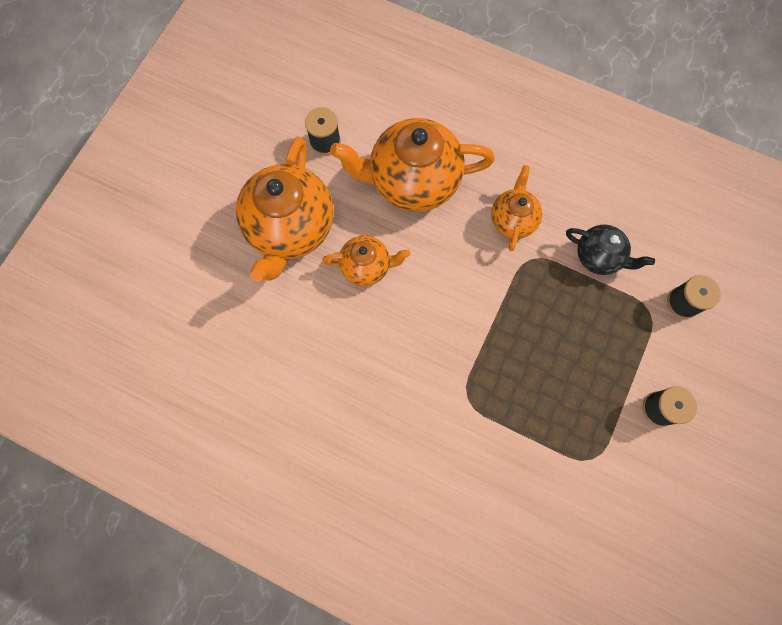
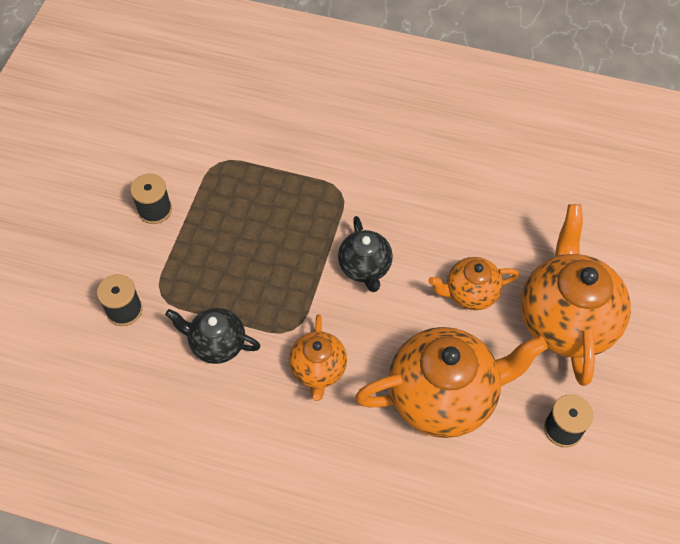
camera: 170 degrees right, 15 degrees down
(457, 308) = (365, 267): none -> black teapot

